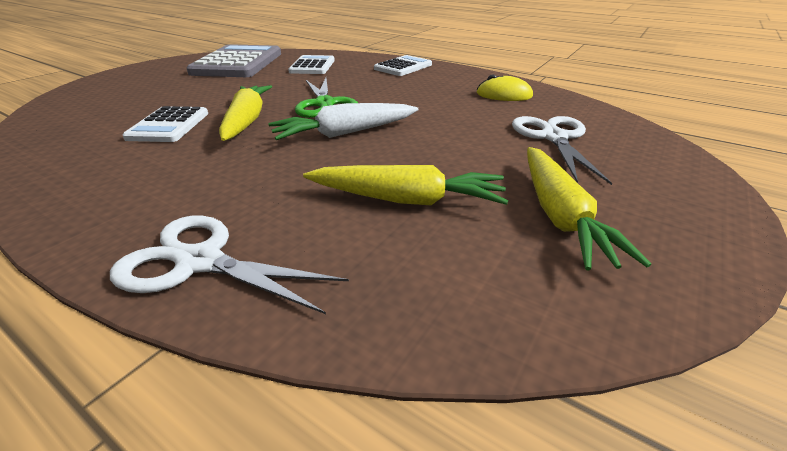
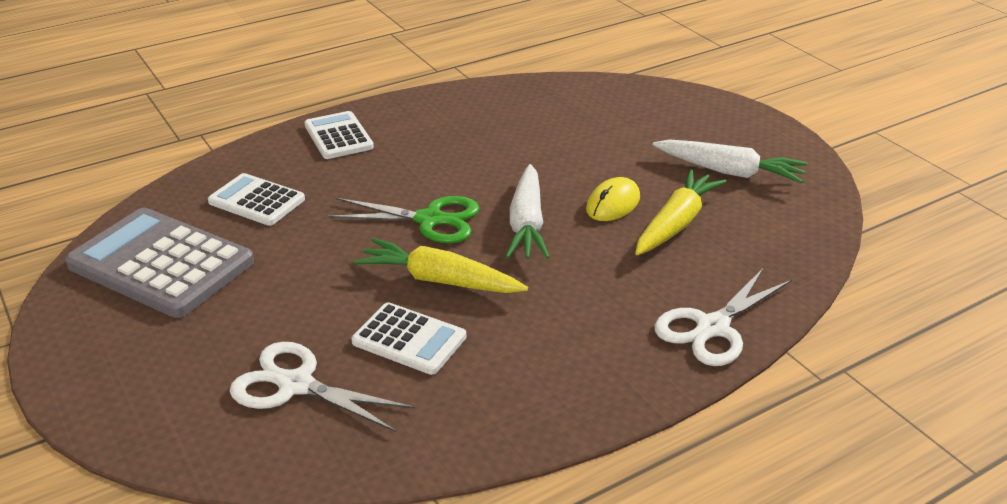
camera: 65 degrees left, 0 degrees up
(504, 95) = (498, 110): yellow mouse -> yellow mouse (613, 204)
(554, 137) = (615, 126): white scissors -> white scissors (296, 385)
(559, 215) = (729, 172): yellow carrot -> white carrot

